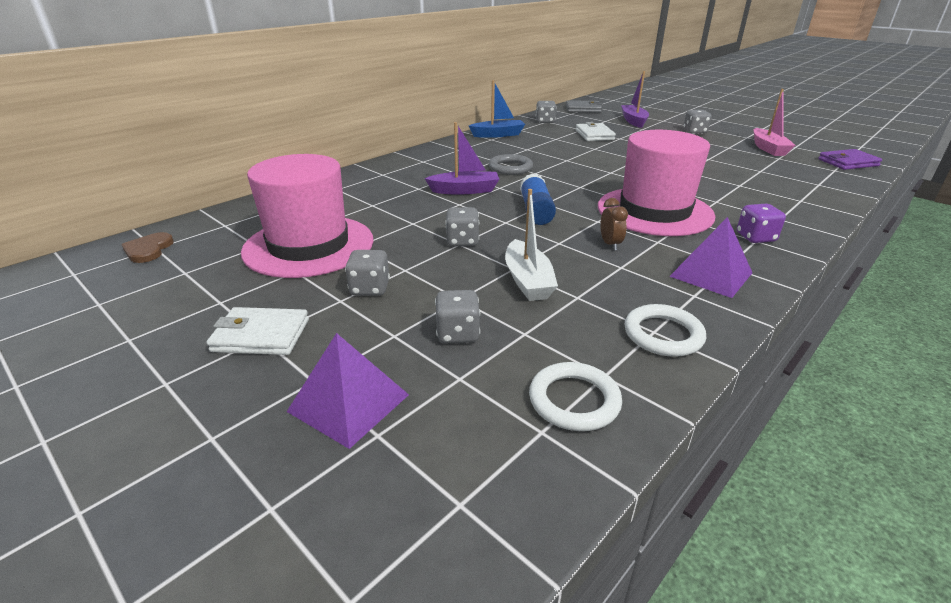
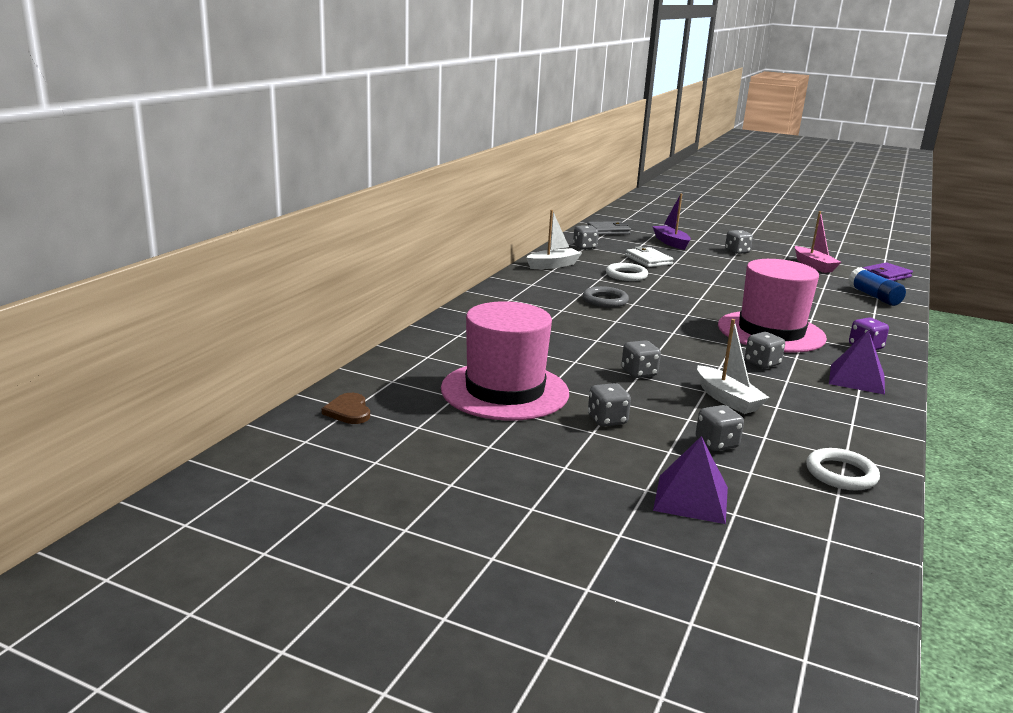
camera: 20 degrees left, 10 degrees down
(261, 335) = (563, 465): white wallet -> none
(465, 190) = (587, 326): purple boat -> none
(498, 135) = (553, 265): blue boat -> white boat
(535, 211) = (672, 340): blue glue stick -> blue glue stick (874, 296)
(610, 244) = (762, 363): brown clock -> grey dice
(663, 334) = (860, 425): white ring -> white ring (626, 275)

